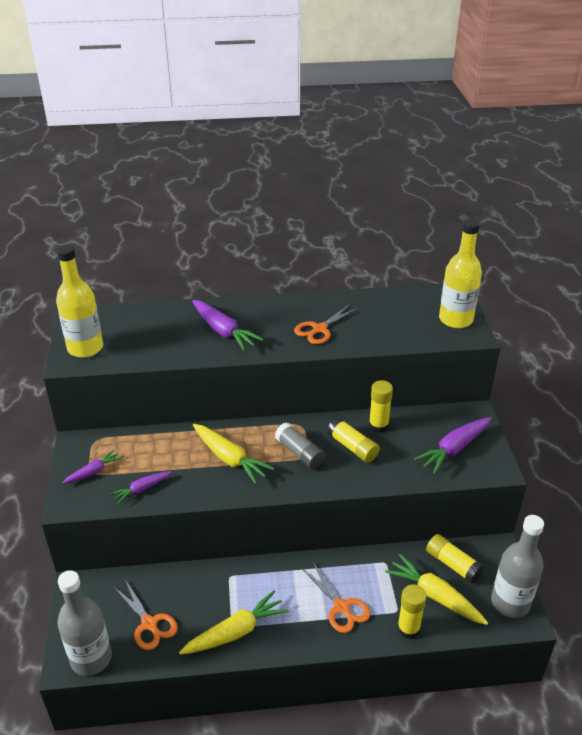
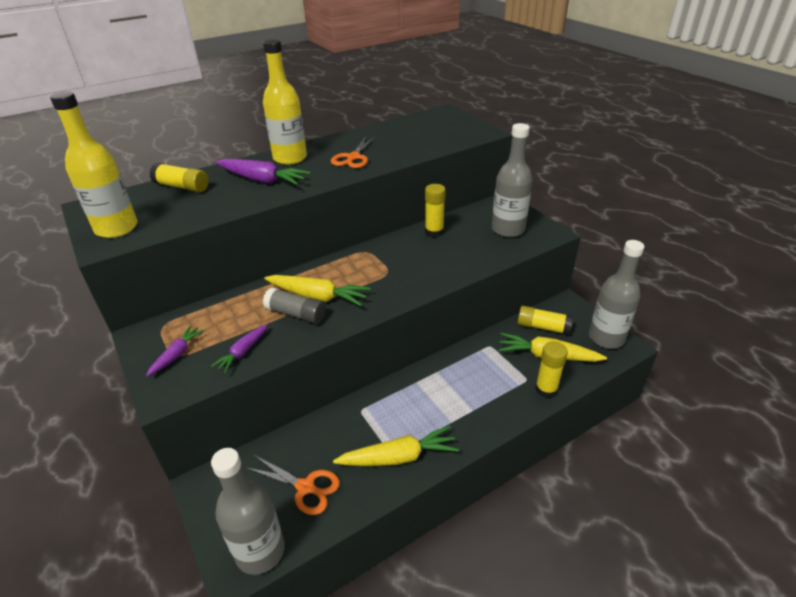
camera: 25 degrees left, 0 degrees up
(235, 632) = (398, 457): yellow carrot -> yellow carrot turned 45 degrees clockwise
(299, 453) = (381, 272): grey glue stick -> grey glue stick (296, 314)
(341, 607) = (479, 395): orange scissors -> none
(352, 447) = (424, 253): yellow glue stick -> yellow glue stick (182, 187)
(454, 449) = (508, 229): purple carrot -> grey bottle
(455, 319) = (462, 126): yellow bottle -> yellow bottle (290, 158)

